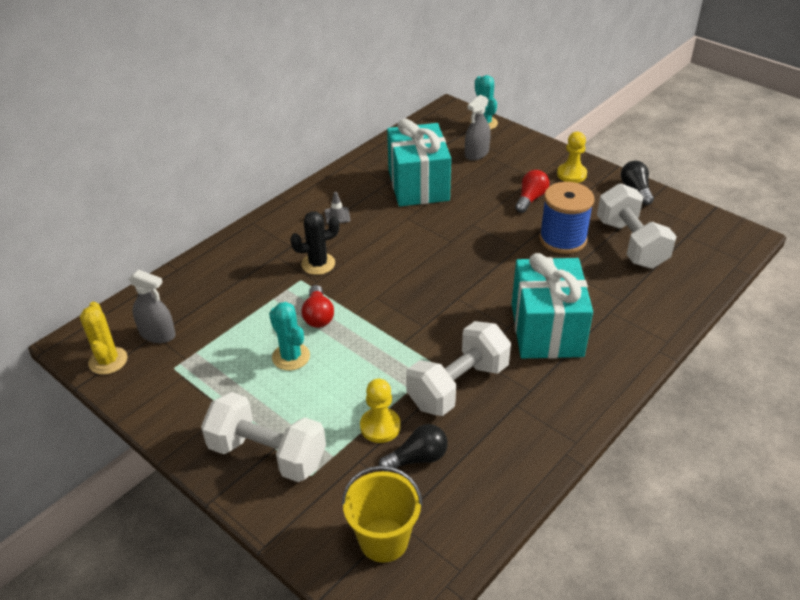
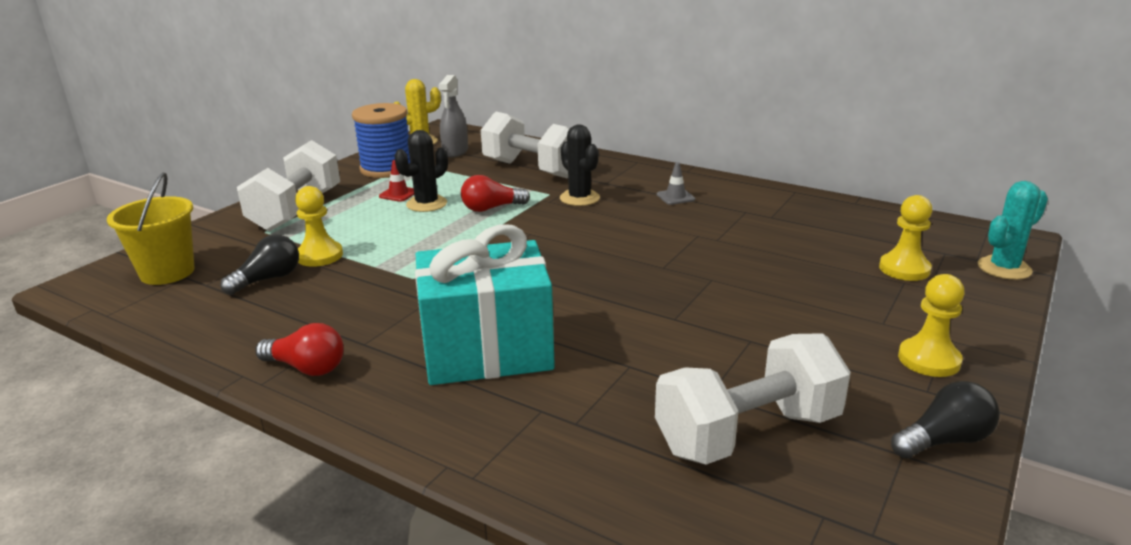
camera: 80 degrees right, 15 degrees down
(257, 377) = (398, 194): none -> red traffic cone
(291, 357) = (426, 204): turquoise cactus -> black cactus
(417, 458) = (268, 279): black light bulb -> black light bulb turned 105 degrees counterclockwise
(418, 185) = (779, 235): turquoise gift -> none
(458, 385) = (377, 293): white dumbbell -> white dumbbell (532, 169)
(476, 153) = (904, 269): grey spray bottle -> yellow pawn
(530, 199) = (814, 322): red light bulb -> red light bulb (306, 368)
(562, 239) = (718, 357): blue spool -> blue spool (386, 169)

